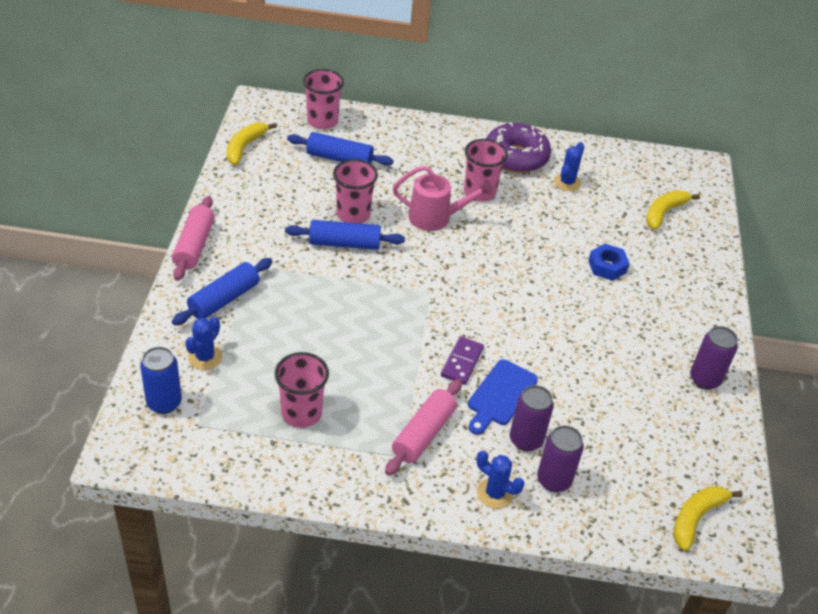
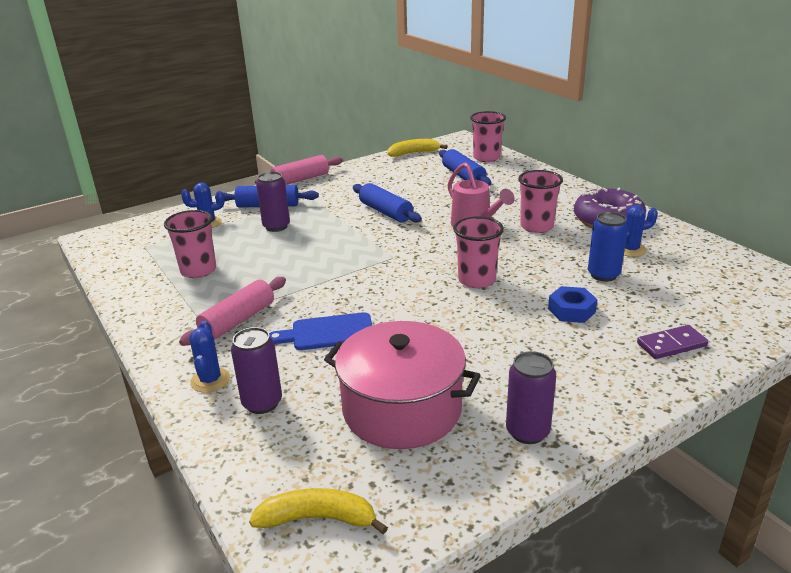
camera: 55 degrees right, 15 degrees down
(164, 403) = (152, 230): blue can -> blue can (603, 275)
(353, 214) = (419, 202): pink cup -> pink cup (476, 280)
(423, 434) = (238, 320): pink rolling pin -> pink rolling pin turned 45 degrees counterclockwise
(462, 362) = (339, 301): purple domino -> purple domino (671, 345)
(526, 440) = (293, 367): purple can -> purple can (276, 226)
(630, 416) = (402, 409): none -> pink pot
(664, 213) = (704, 305): yellow banana -> none

